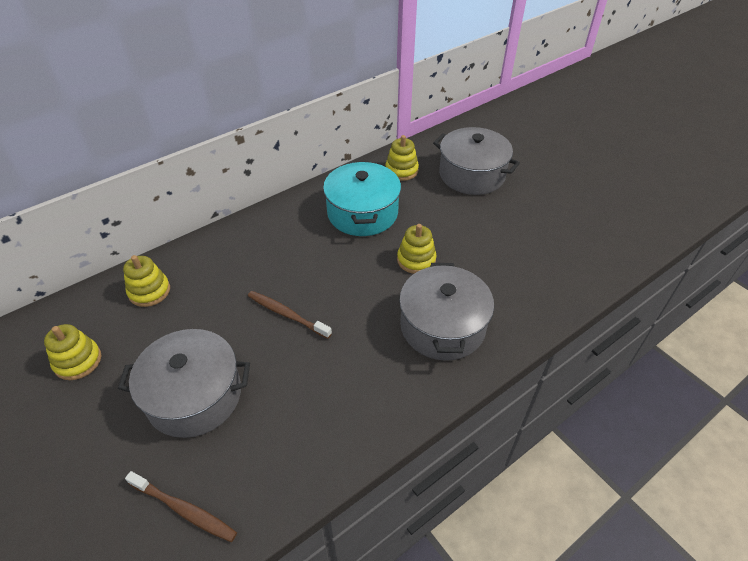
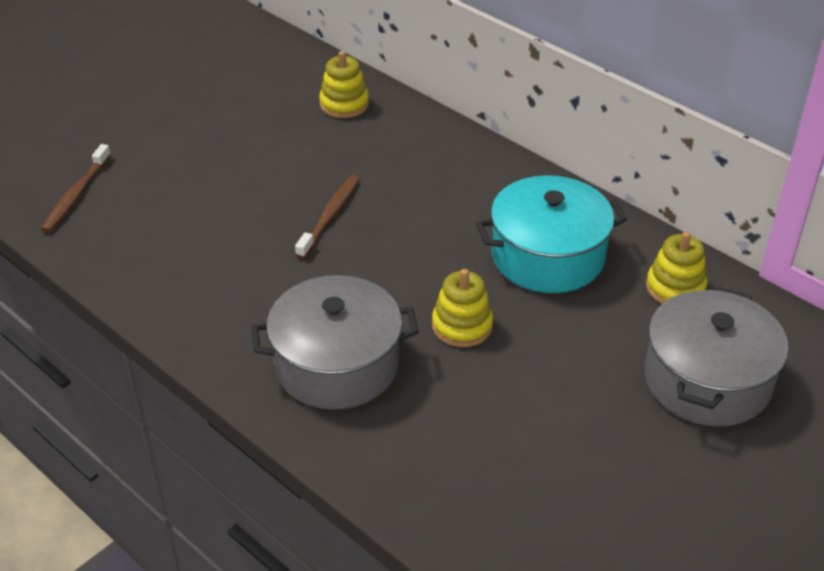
camera: 80 degrees right, 5 degrees down
(78, 361) = (240, 85): yellow stacking toy -> none
(194, 396) = (204, 171): grey pot -> none

